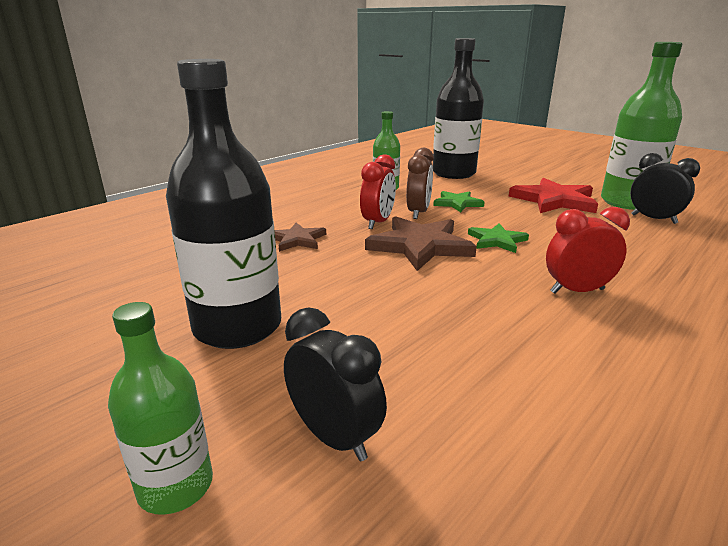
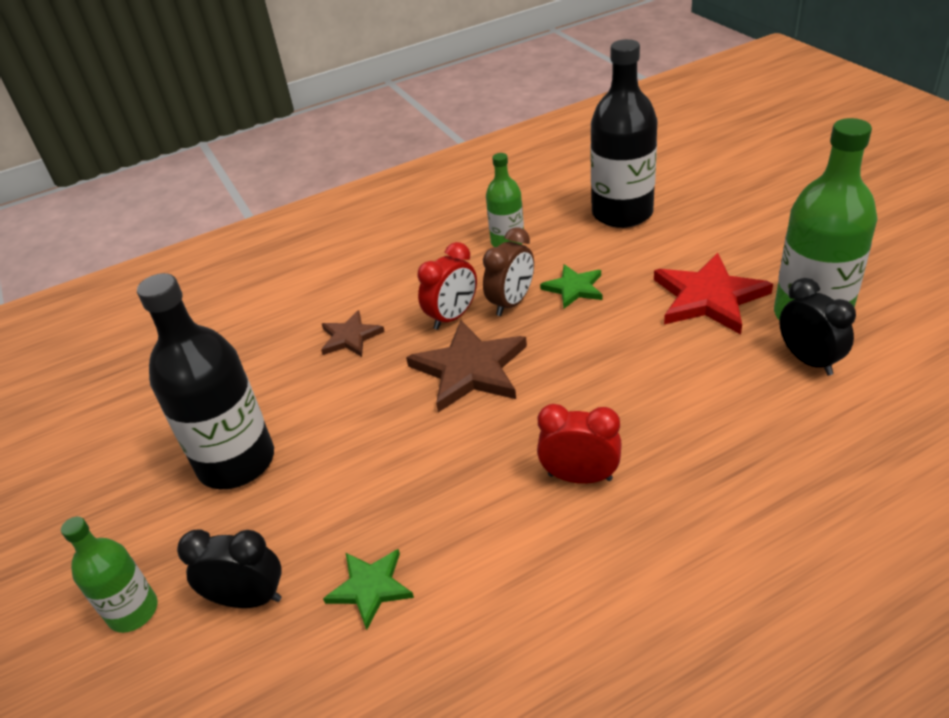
camera: 25 degrees right, 15 degrees up
(334, 437) = (248, 599): black clock -> black clock turned 60 degrees counterclockwise
(497, 240) = (563, 373): green star -> green star (370, 588)

